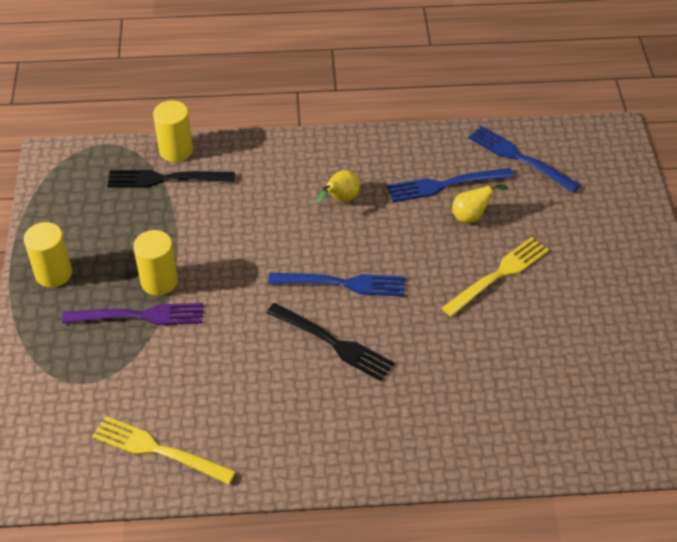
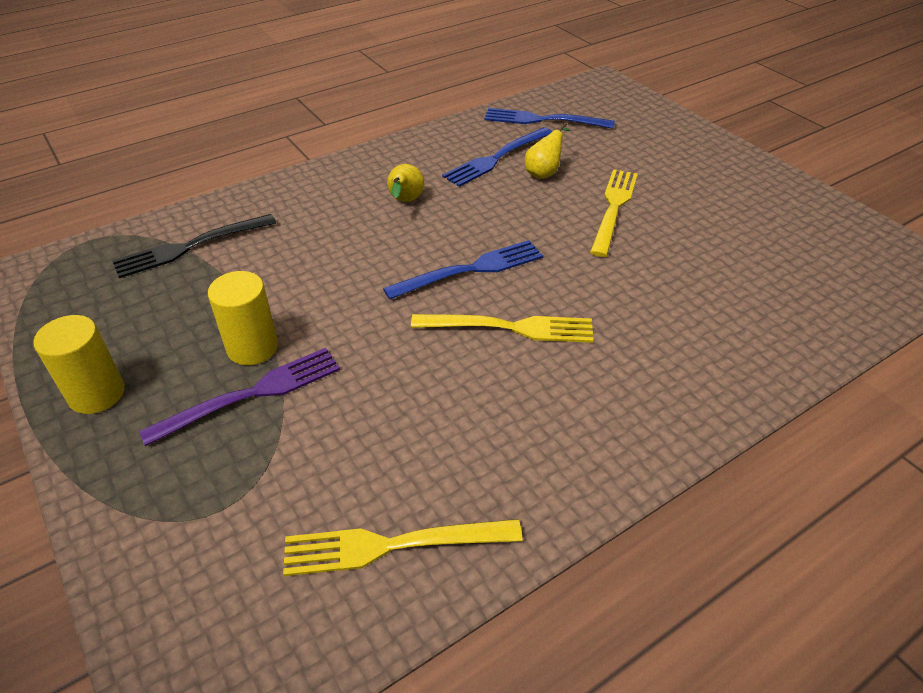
camera: 30 degrees left, 5 degrees down
(176, 150) = (185, 218): yellow cylinder -> none
(334, 343) = (510, 327): black fork -> yellow fork

